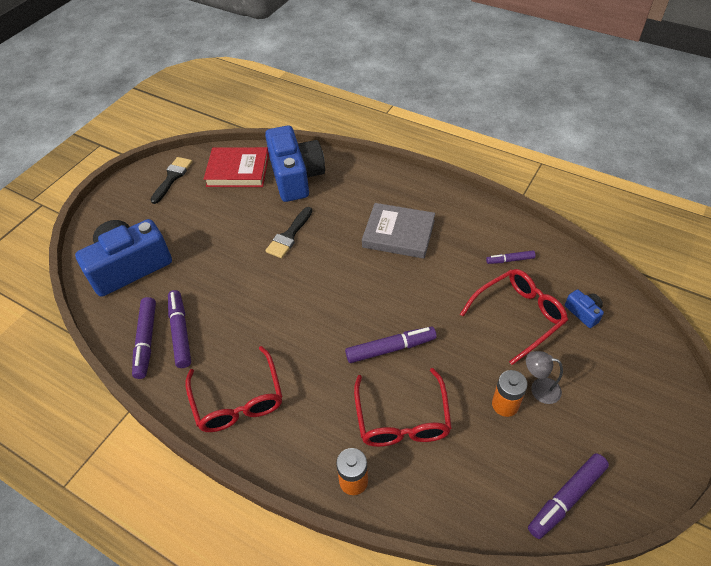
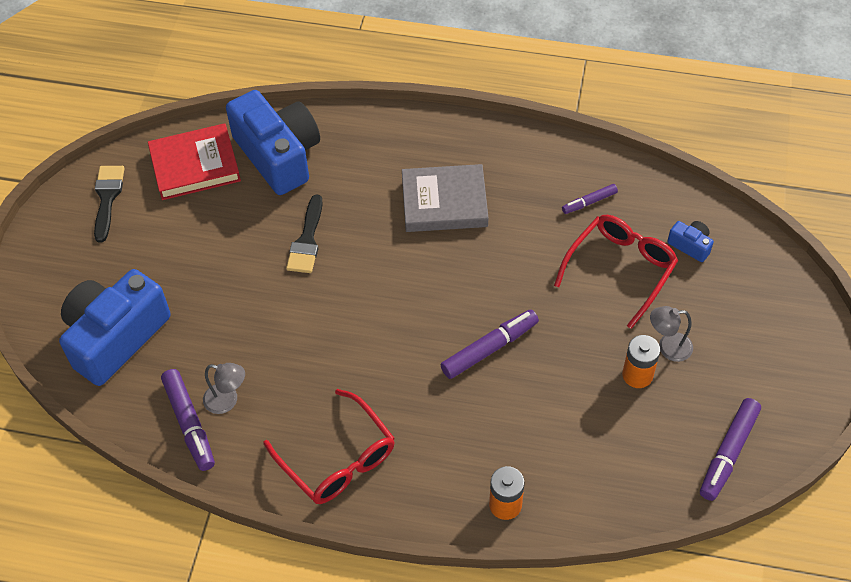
camera: 20 degrees left, 5 degrees up
(180, 332) = (227, 401): purple marker -> grey lamp
(402, 419) = (532, 424): red glasses -> none

